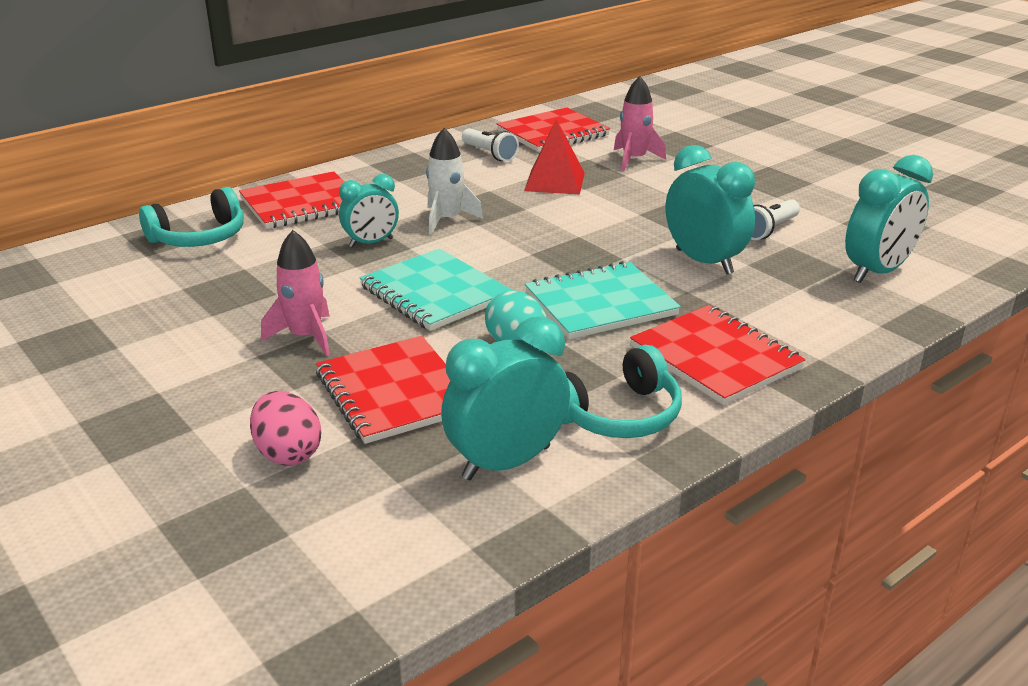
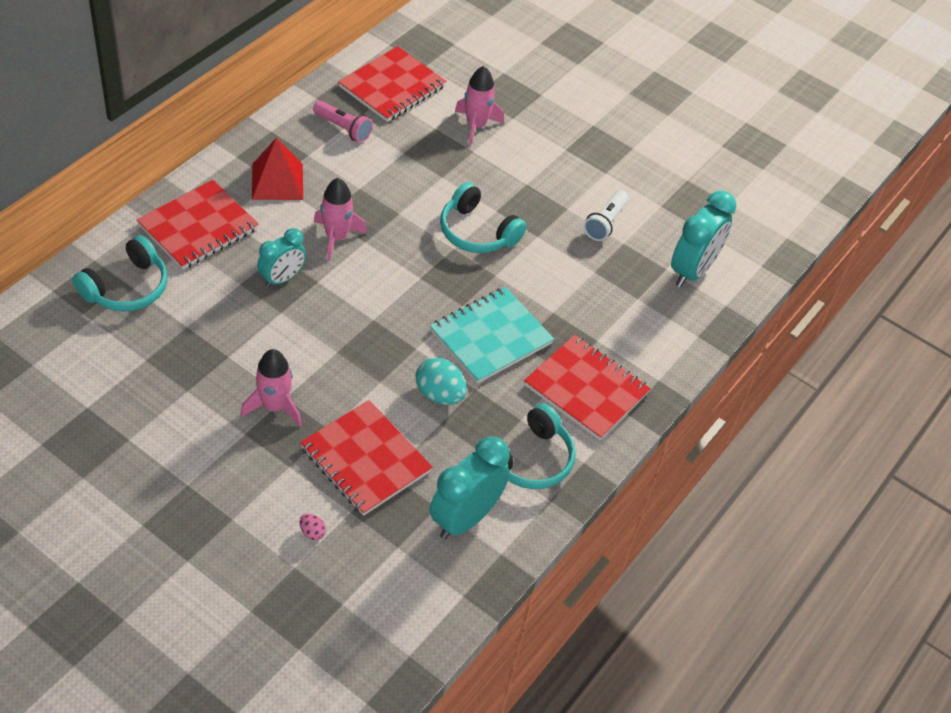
camera: 20 degrees left, 20 degrees up
(288, 453) = (312, 532): pink egg -> pink egg, size x0.49
(434, 293) = (357, 339): turquoise notebook -> none
(447, 220) = (336, 237): white rocket -> pink rocket
(489, 154) = (343, 128): white flashlight -> pink flashlight
(554, 181) = (414, 168): red pyramid -> red pyramid (277, 181)
(611, 226) = (477, 232): none -> turquoise headphones
(704, 262) = (560, 273): turquoise clock -> none

